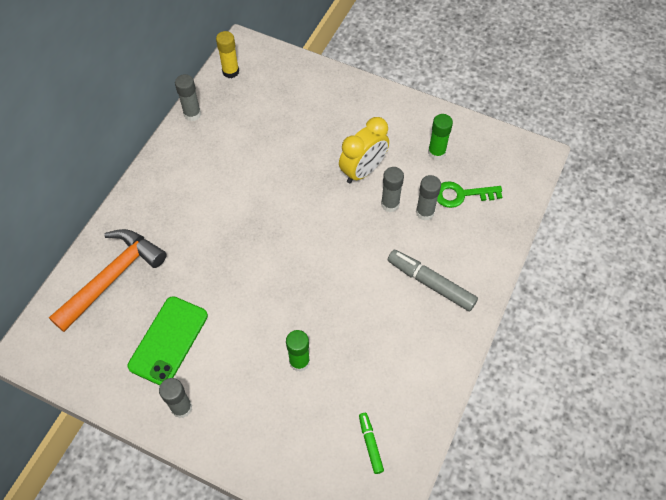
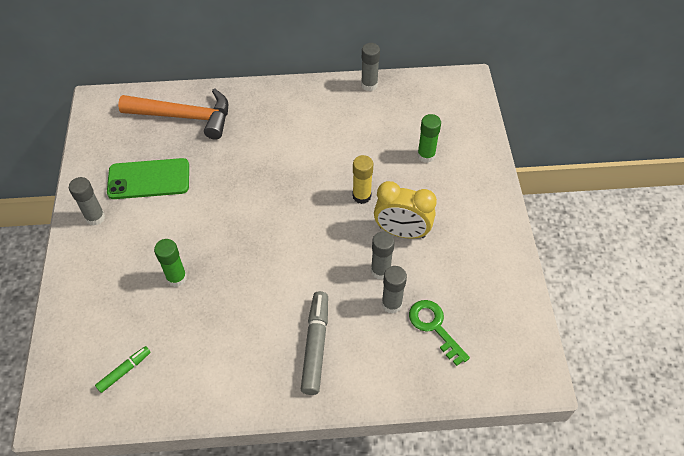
camera: 60 degrees right, 5 degrees down
(230, 72) = (432, 86): yellow glue stick -> yellow glue stick (361, 196)
(436, 152) = (468, 282): green glue stick -> green glue stick (426, 155)

